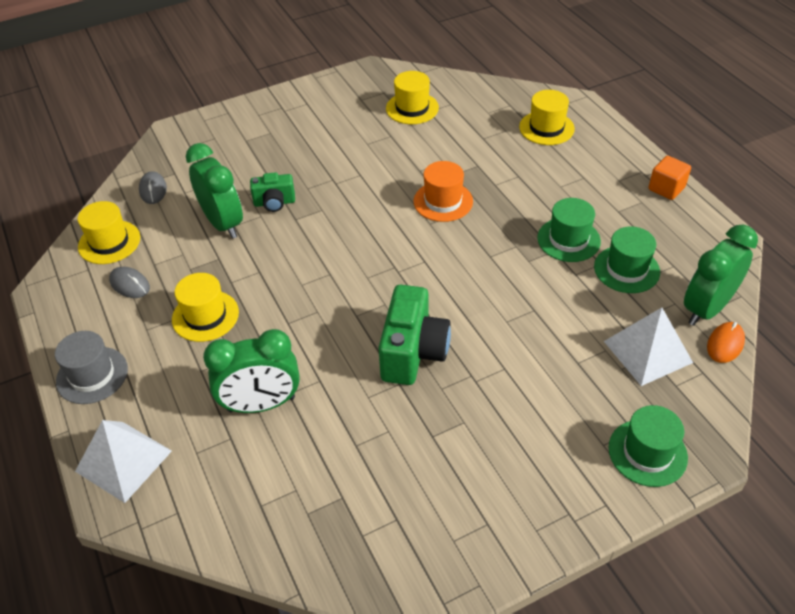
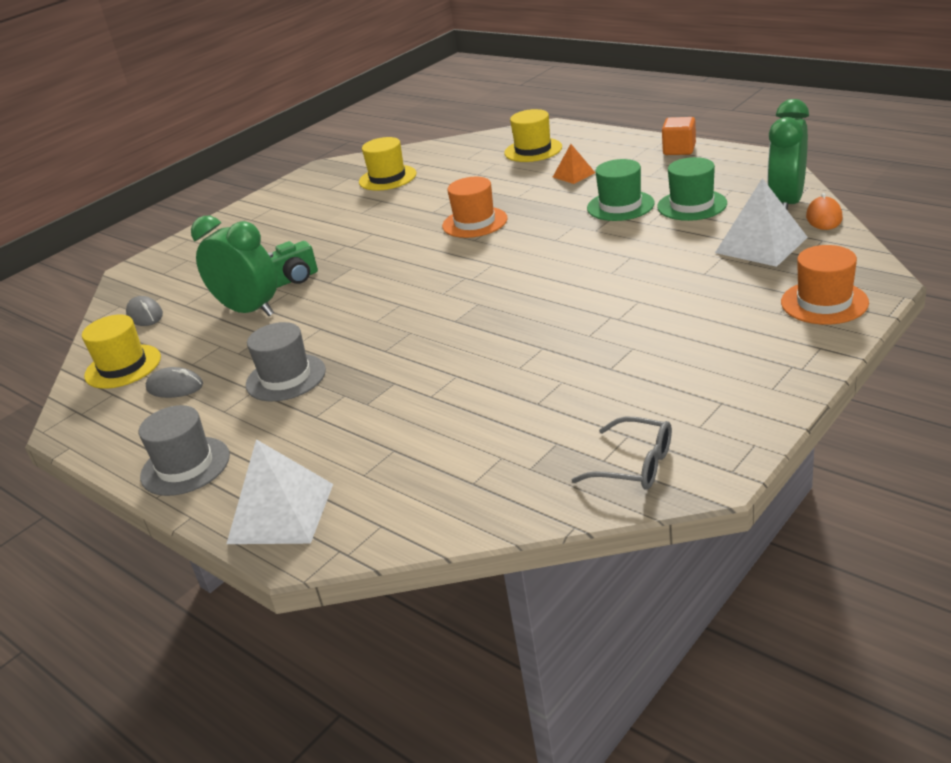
camera: 20 degrees left, 15 degrees down
(205, 316) = (286, 377): yellow hat -> grey hat
(261, 404) = (407, 414): green clock -> none
(380, 554) = (635, 465): none -> grey glasses
(413, 352) = (537, 323): green camera -> none
(558, 178) = (574, 175): none -> orange pyramid
(647, 452) = (824, 302): green hat -> orange hat

